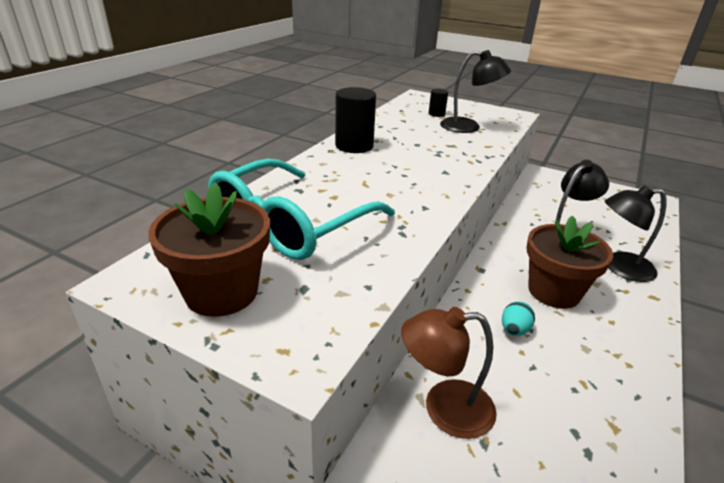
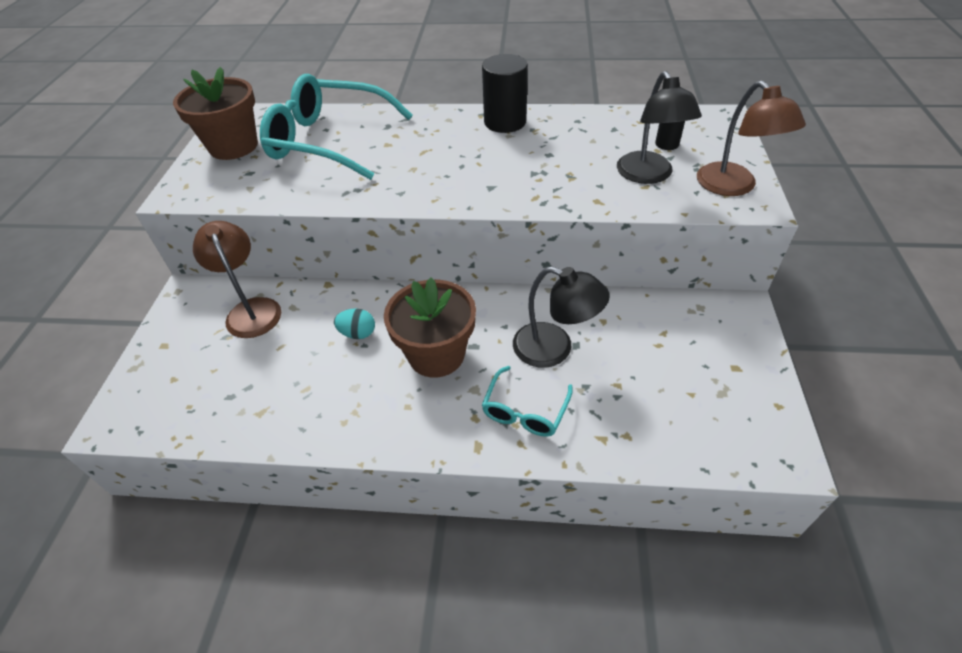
camera: 70 degrees right, 15 degrees up
(496, 114) = (733, 187): none -> brown lamp
(619, 267) = (525, 411): black lamp -> turquoise glasses

